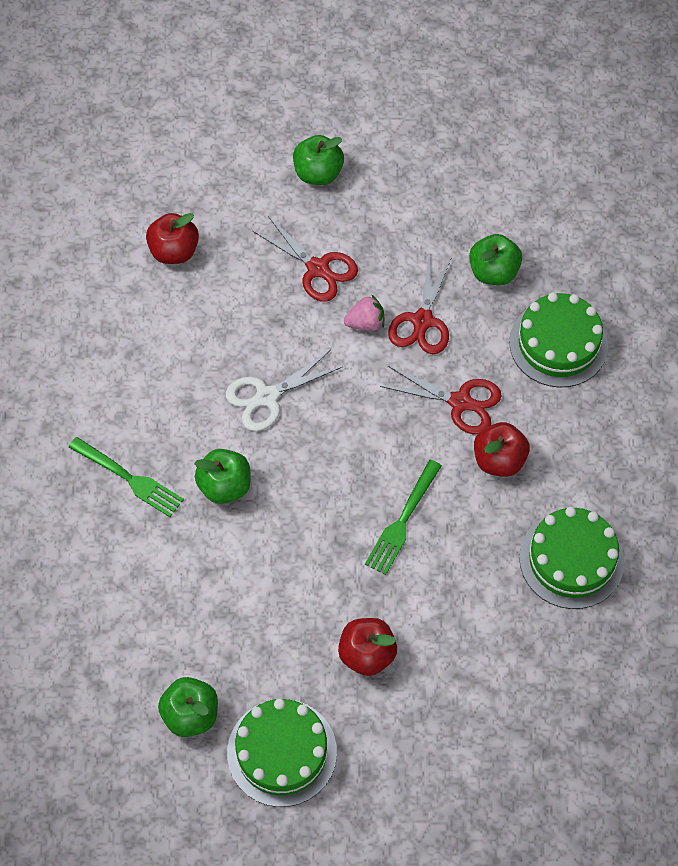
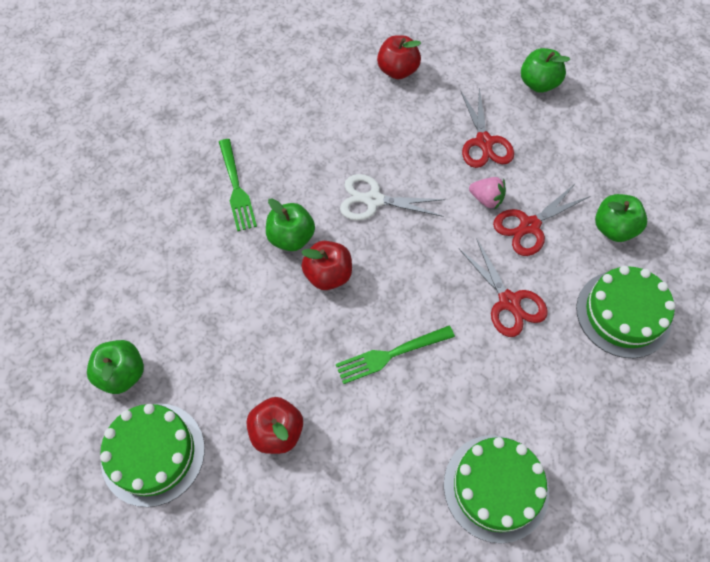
camera: 40 degrees right, 0 degrees up
(499, 460) = (502, 365): red apple -> red apple (328, 275)

